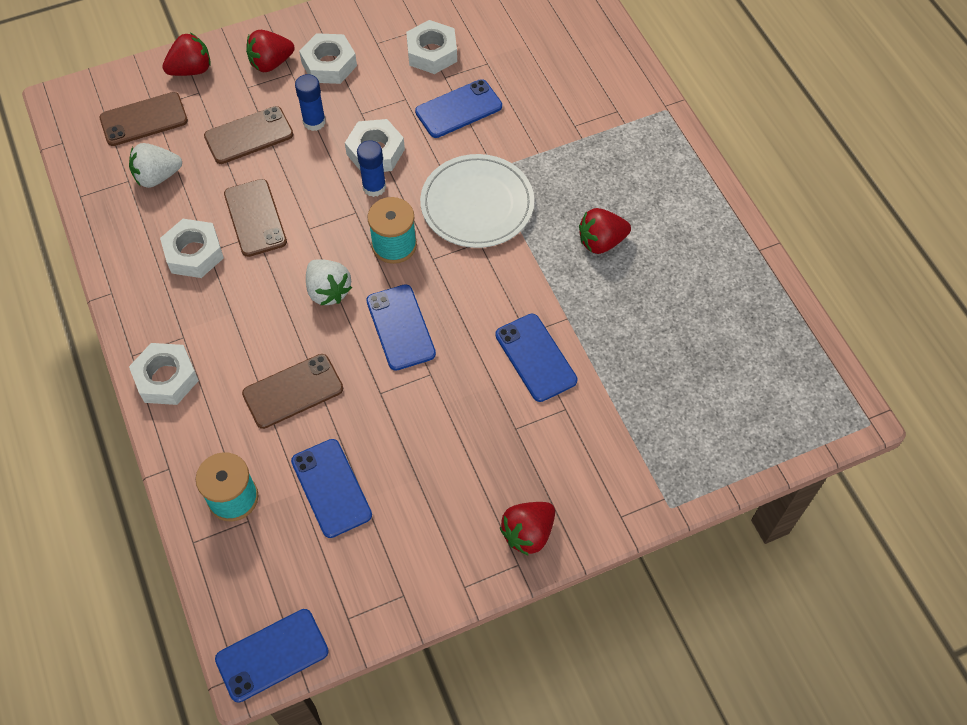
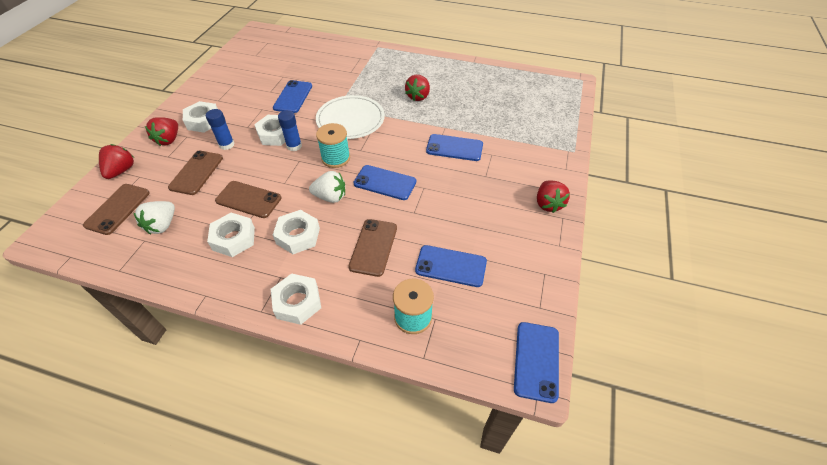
camera: 50 degrees left, 10 degrees down
(432, 53) = (251, 87): white nut -> white nut (298, 236)

